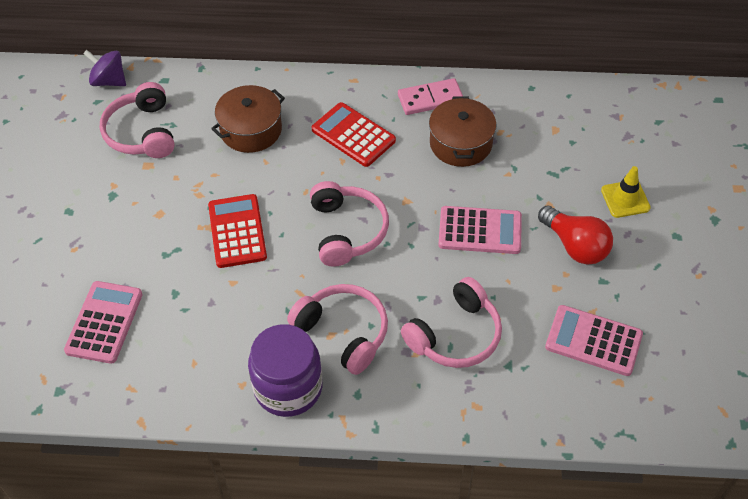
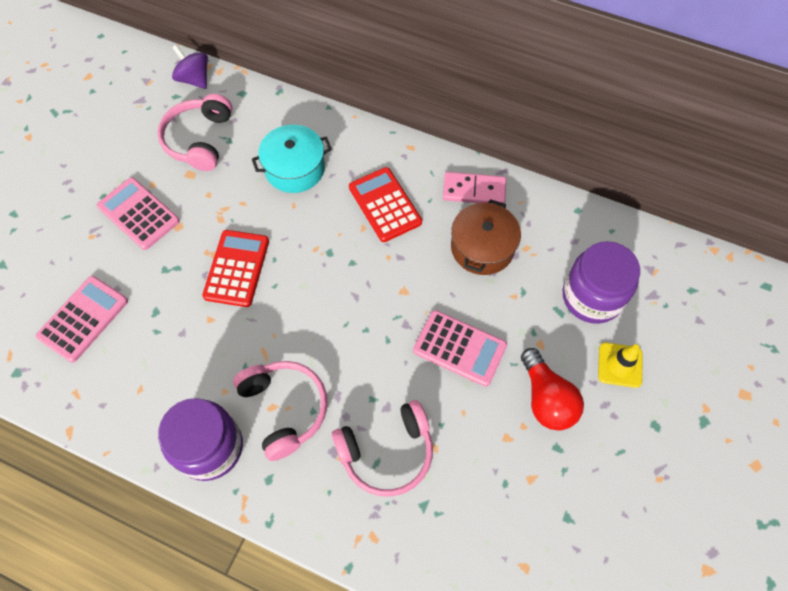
camera: 20 degrees right, 10 degrees up
(251, 130) = (295, 168): brown pot -> turquoise pot
(347, 231) = (335, 303): pink headphones -> none
(576, 153) = (592, 297): none -> purple jar
(593, 341) = (519, 511): pink calculator -> pink calculator (139, 214)

